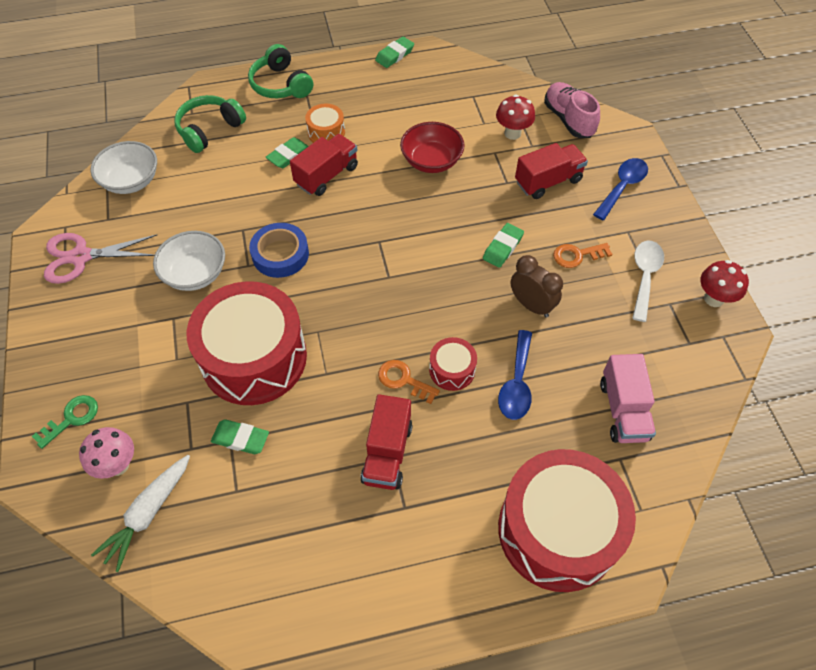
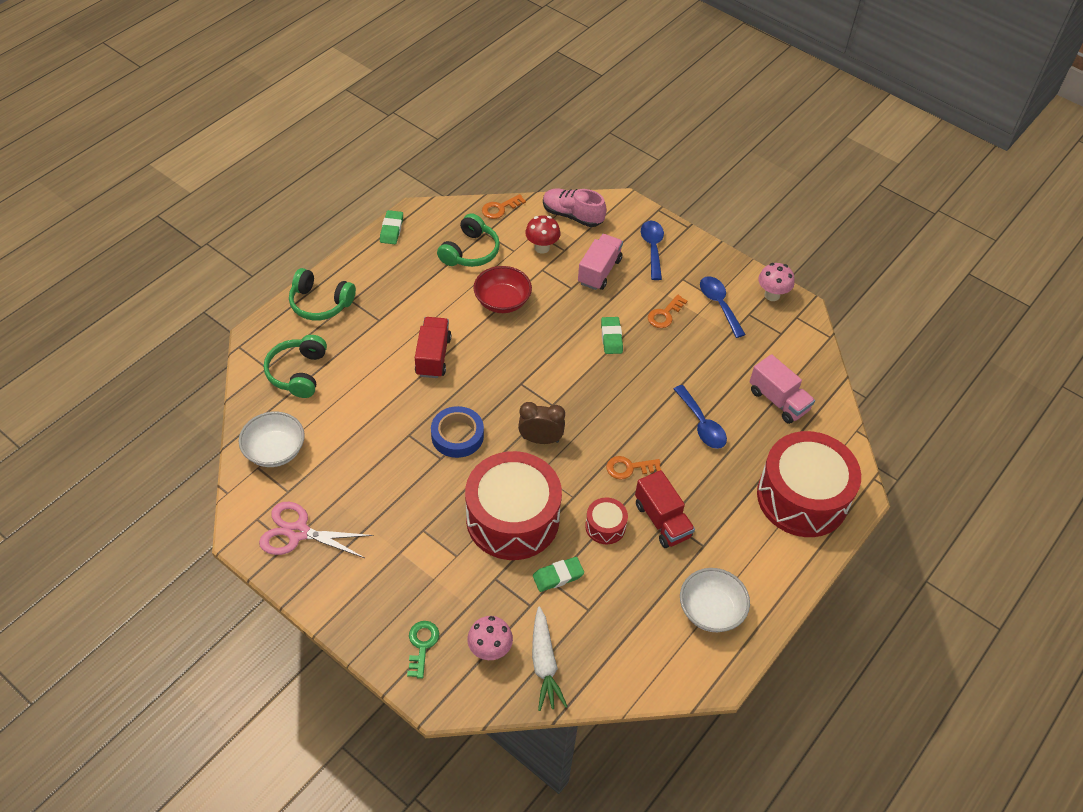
camera: 40 degrees left, 5 degrees down
(81, 257) = (298, 532): pink scissors -> pink scissors turned 60 degrees clockwise
(195, 274) = (406, 488): white bowl -> white bowl (711, 610)
(288, 156) = (387, 357): green eraser -> none
(326, 132) = (398, 322): orange drum -> none
(444, 105) = (470, 251): none -> green headphones
(452, 370) = (653, 441): red drum -> red drum (605, 526)
(505, 82) = (500, 208): none -> orange key
(531, 305) = (665, 367): brown clock -> brown clock (540, 439)
(548, 181) = (599, 271): red truck -> pink truck
(644, 276) = (719, 304): white spoon -> blue spoon
(713, 299) = (772, 295): red mushroom -> pink mushroom

